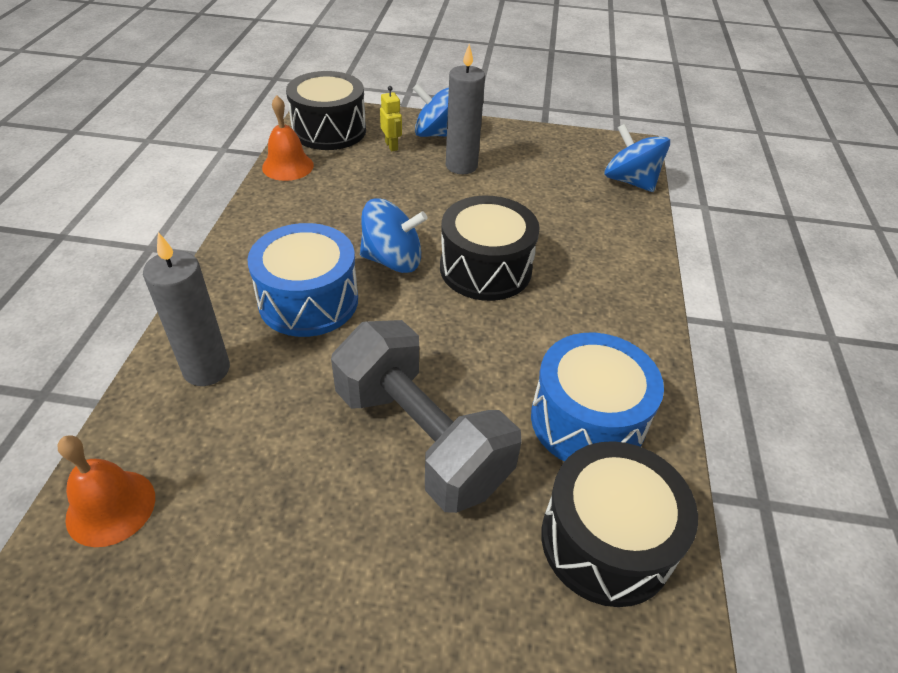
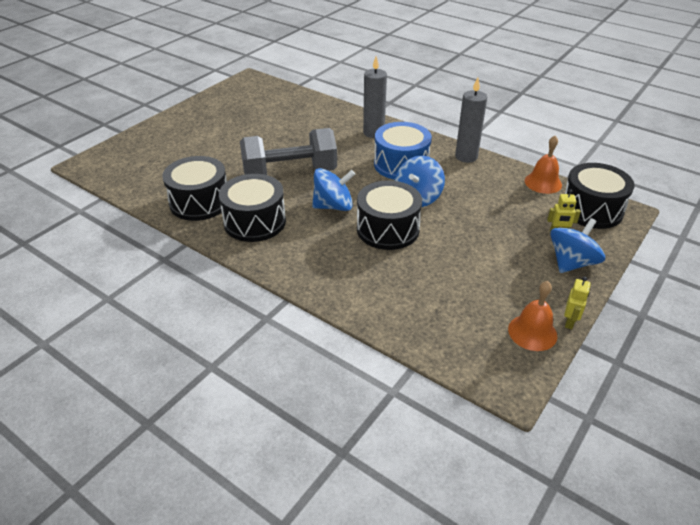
camera: 120 degrees right, 5 degrees down
(111, 507) = (321, 109): orange bell -> orange bell (532, 332)
(461, 166) = (515, 259): grey candle -> grey candle (466, 157)
(526, 128) = (570, 322): none -> yellow robot
(587, 420) = (255, 222): blue drum -> black drum
(630, 181) = (451, 352): blue spinning top -> blue spinning top (333, 206)

